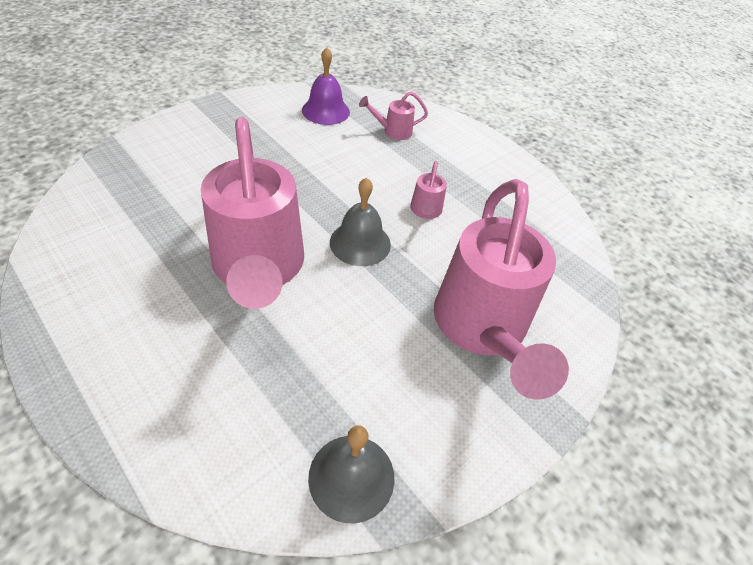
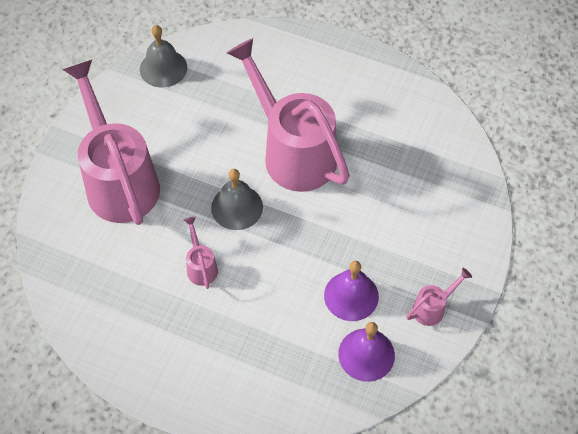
camera: 160 degrees right, 10 degrees up
(307, 142) = (351, 296): none -> purple bell
(393, 131) = (281, 361): pink watering can -> pink watering can (432, 308)

